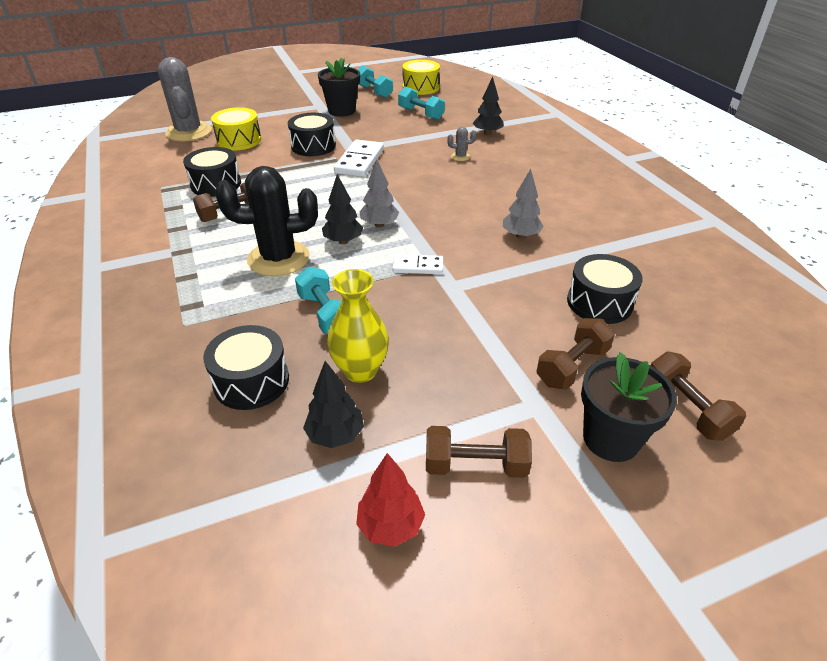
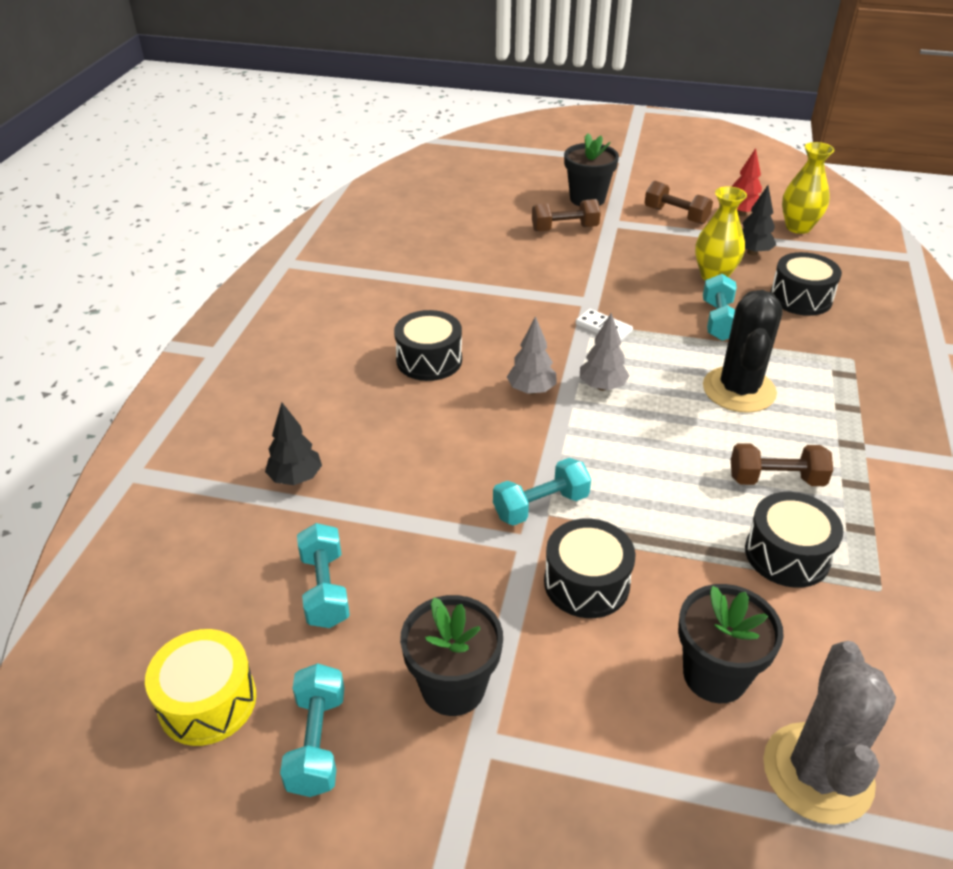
camera: 145 degrees left, 0 degrees up
(239, 140) = (715, 675): yellow drum -> black flower pot
(278, 258) = (739, 390): black cactus -> black cactus turned 75 degrees clockwise
(290, 535) = (798, 227): none -> yellow vase
(343, 241) = (657, 382): black tree -> none
(359, 161) = (540, 506): white domino -> turquoise dumbbell
(460, 157) = (395, 448): grey cactus -> none
(520, 236) = (474, 317): grey tree -> grey tree (531, 390)
(599, 302) = (490, 249): black drum -> black drum (429, 360)
(686, 409) = (526, 193): brown dumbbell -> none

